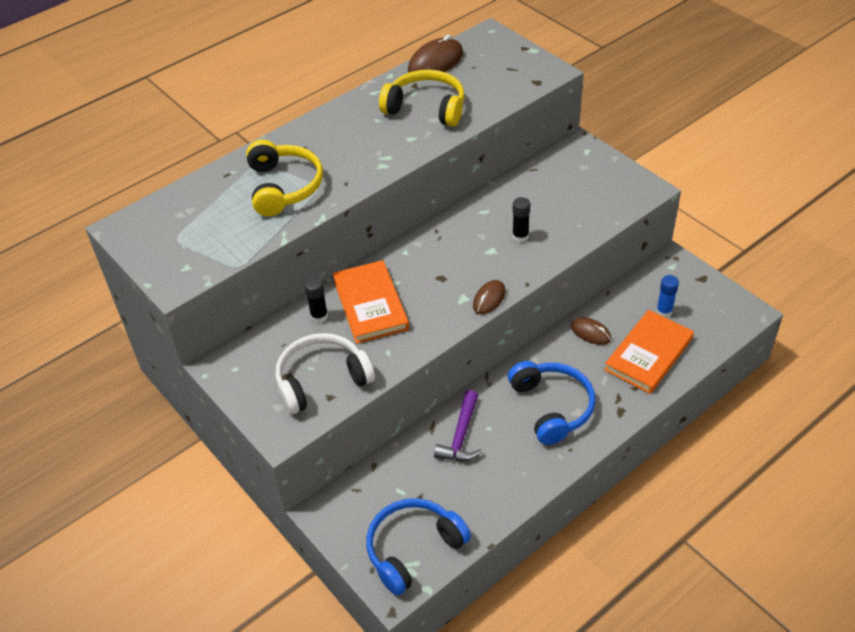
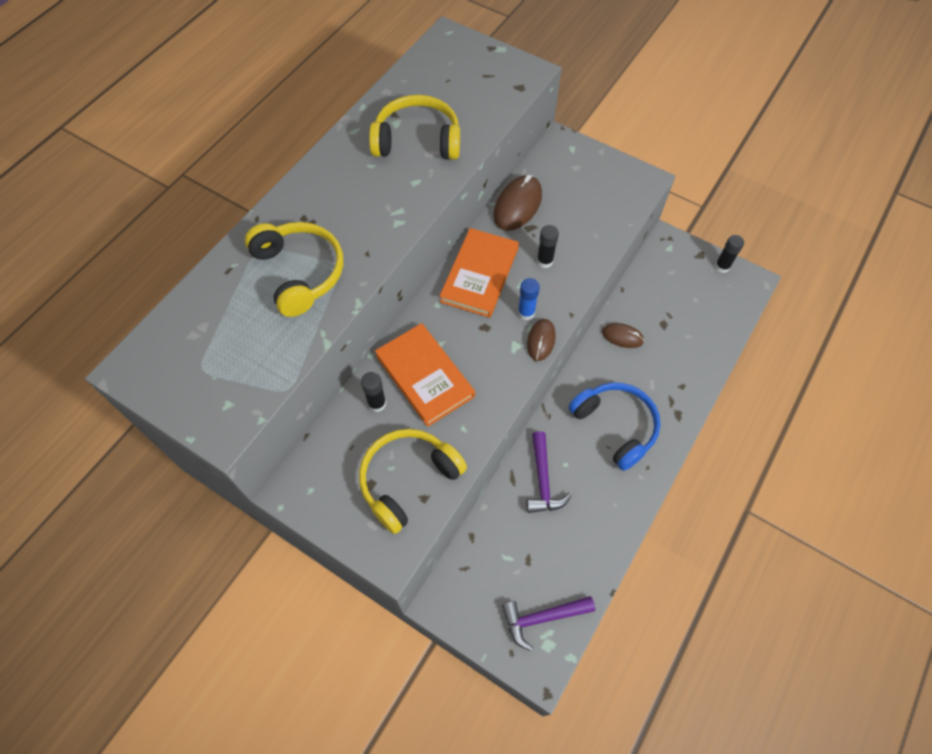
camera: 20 degrees left, 15 degrees up
(322, 380) = (408, 480): white headphones -> yellow headphones
(413, 549) = (542, 618): blue headphones -> purple hammer
(435, 62) = (405, 81): brown mouse -> brown mouse (517, 205)
(648, 354) = (681, 347): orange book -> orange book (479, 275)
(664, 312) = (679, 298): blue glue stick -> blue glue stick (526, 313)
(721, 293) = (722, 267): none -> black glue stick

